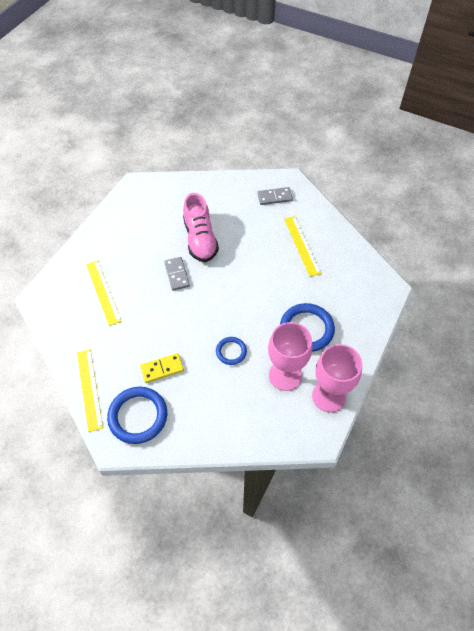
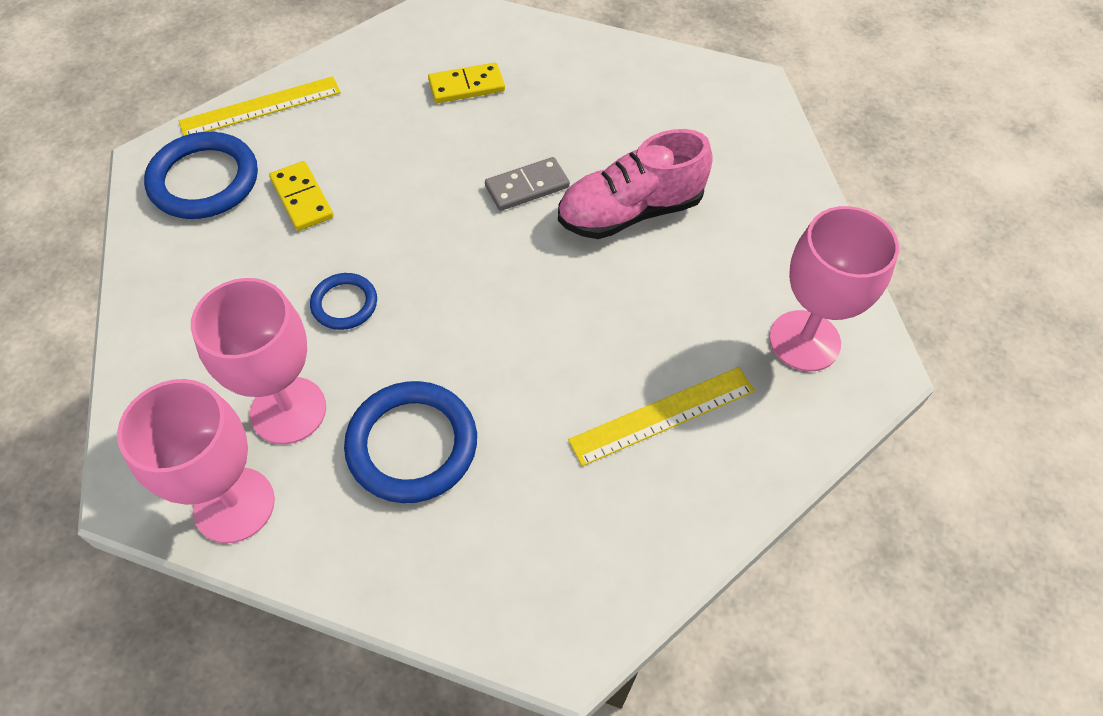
camera: 80 degrees right, 0 degrees up
(103, 292) = (466, 86): yellow ruler -> yellow domino
(274, 197) = (804, 341): grey domino -> pink goblet

